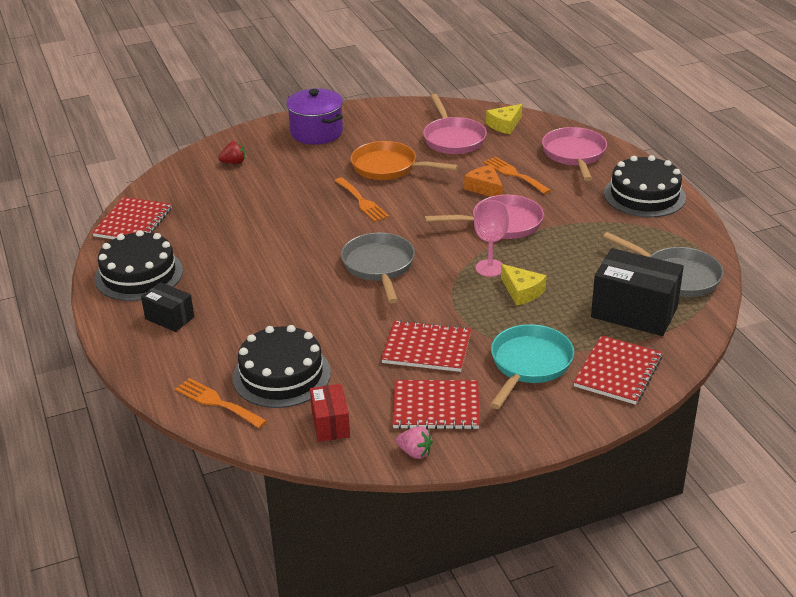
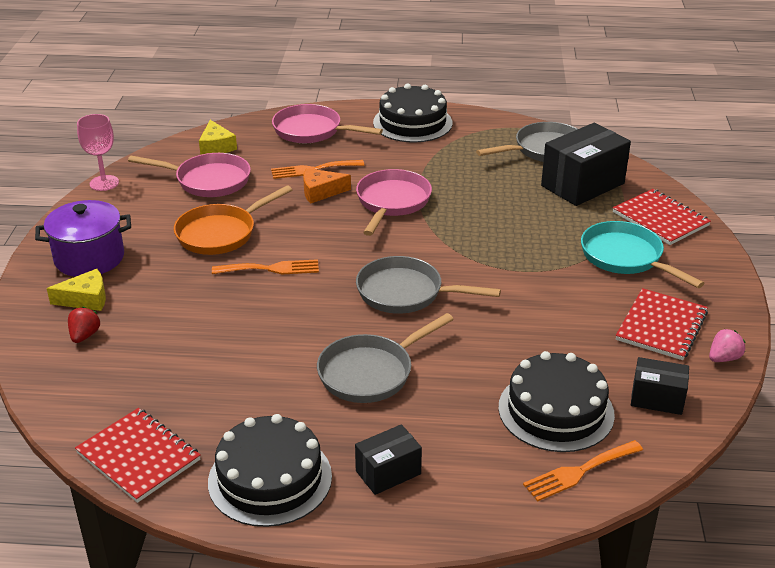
camera: 65 degrees left, 0 degrees up
(271, 280) = (371, 372): none -> grey pan
(330, 424) = (657, 399): red box -> black box
(426, 348) = (567, 305): red notebook -> none
(490, 268) = (461, 231): pink goblet -> pink goblet (104, 183)
(522, 291) = (512, 226): yellow cheese -> yellow cheese (86, 299)

